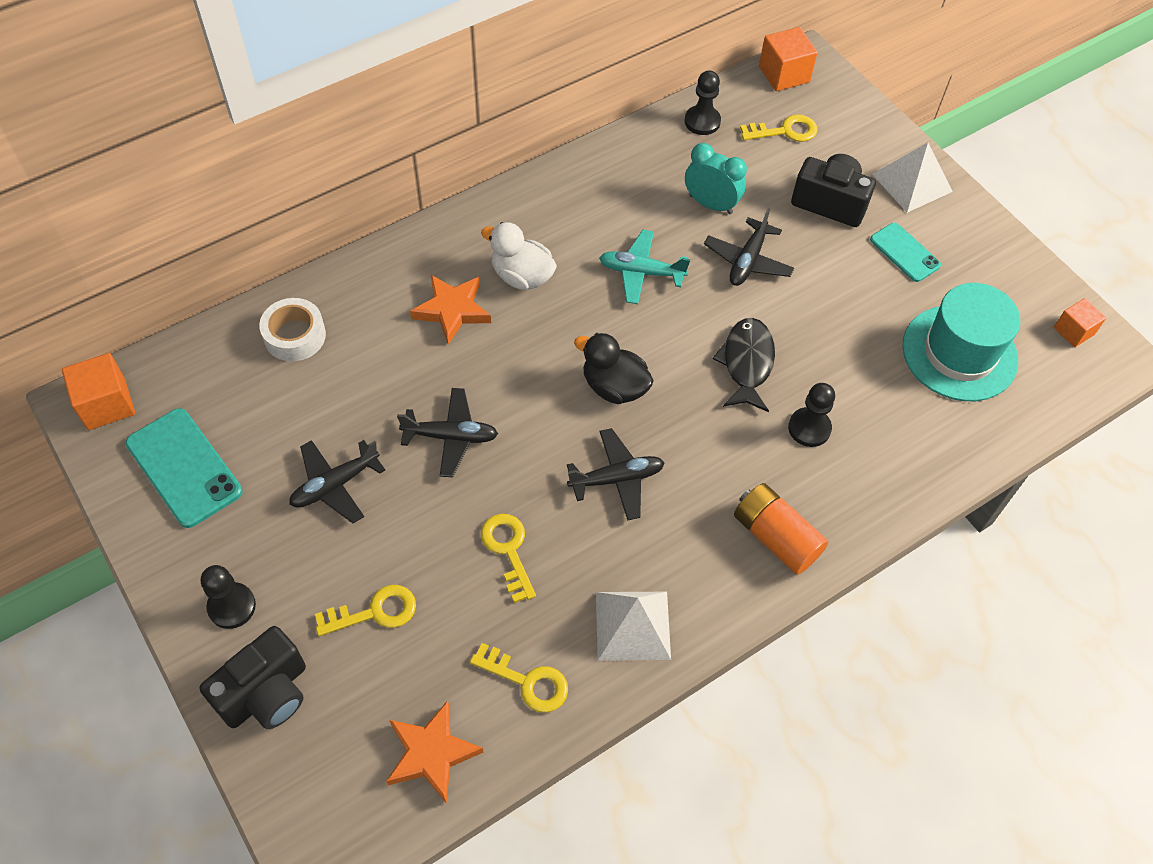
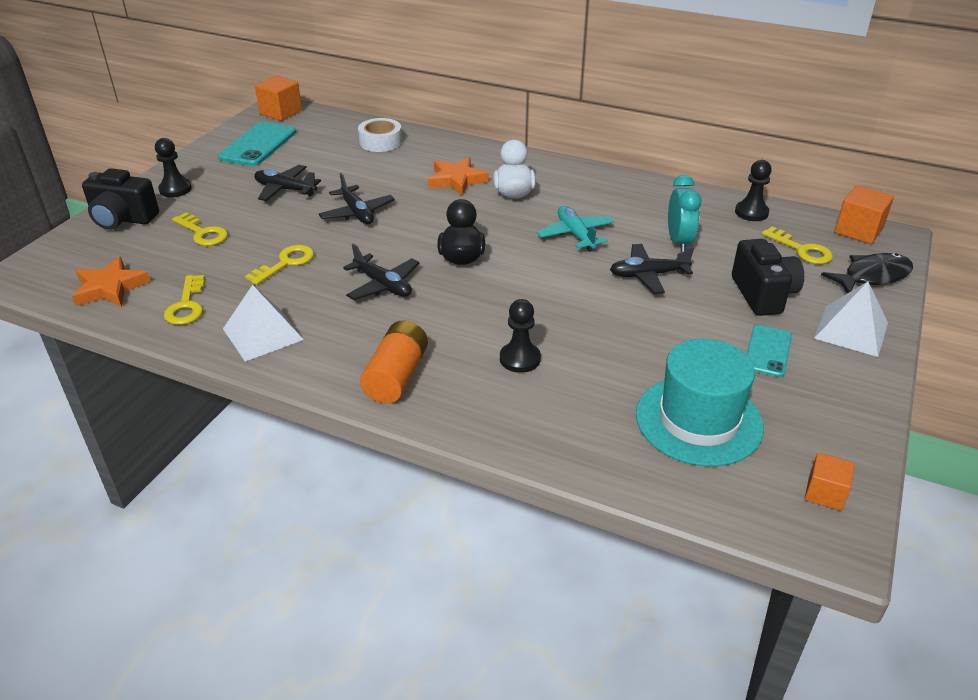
camera: 60 degrees right, 20 degrees down
(746, 363) = (549, 307): black fish -> black fish (872, 276)

